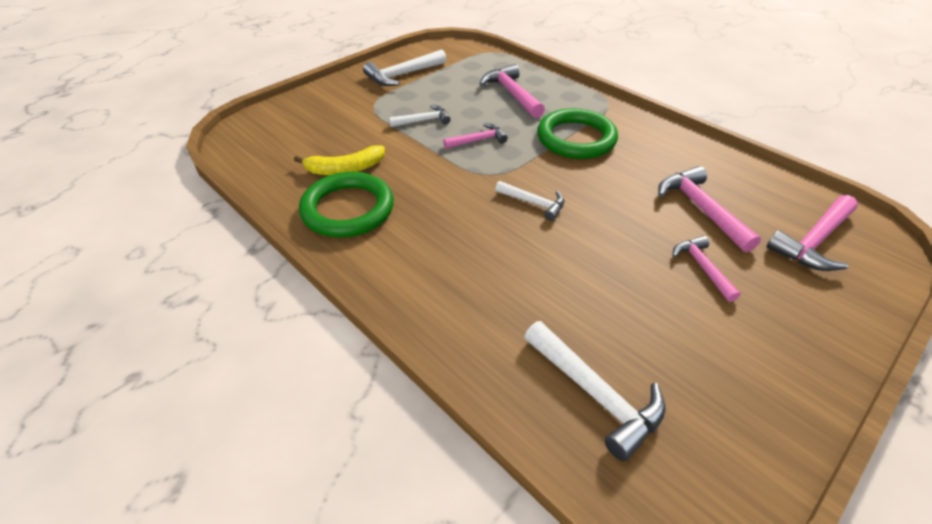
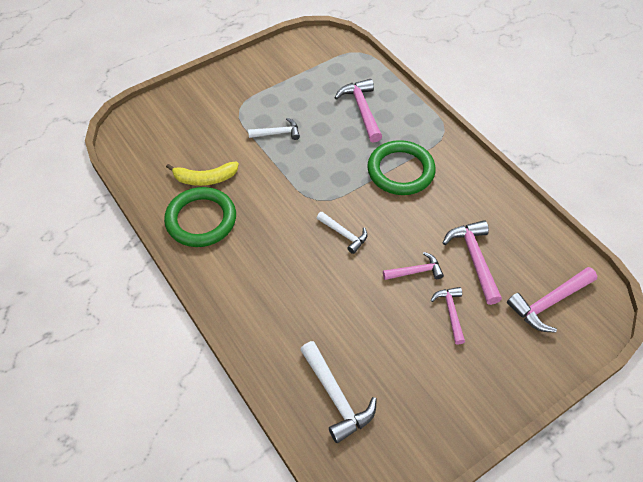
camera: 10 degrees right, 10 degrees up
(403, 75) = (271, 74): white hammer -> none
(478, 140) = (318, 162): pink hammer -> pink hammer (415, 271)

